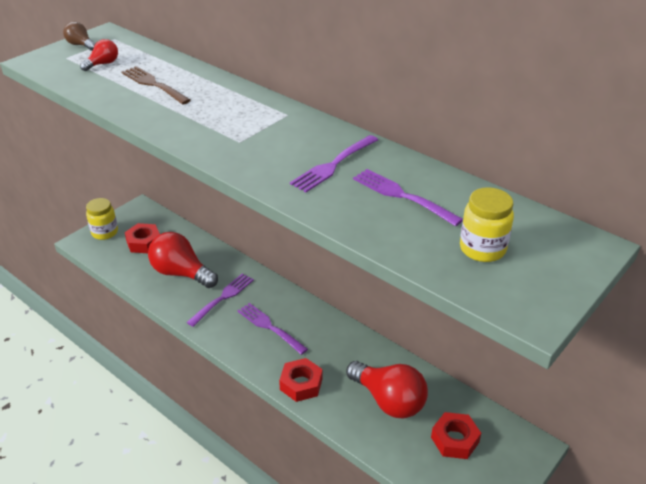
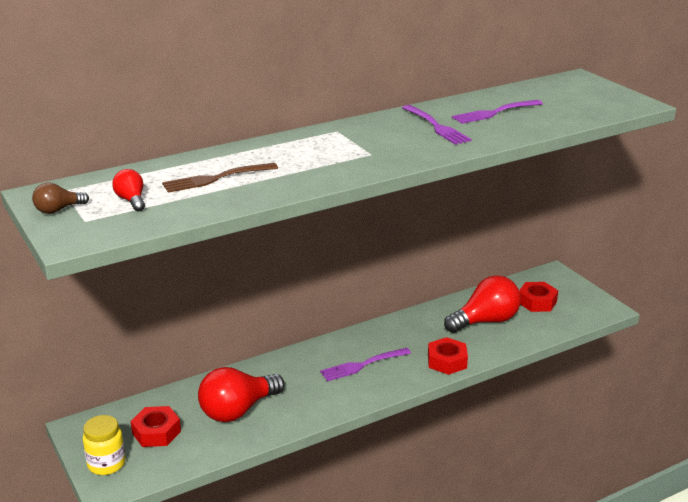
camera: 70 degrees left, 10 degrees down
(222, 298) = (300, 387): purple fork -> none
(482, 249) = (570, 103): yellow jar -> none

